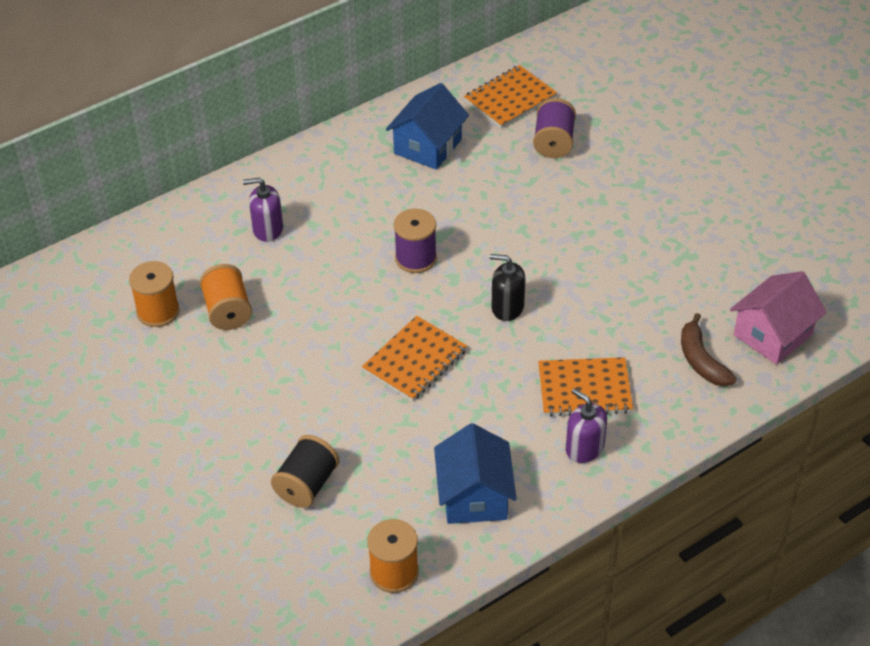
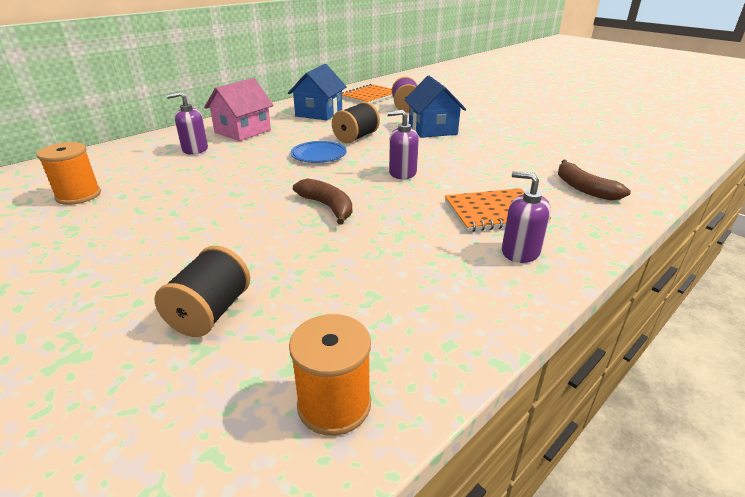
camera: 10 degrees left, 15 degrees down
(228, 311) = (148, 191): orange spool -> none
(414, 360) = (327, 207): orange notebook -> brown banana
(416, 258) = (318, 155): purple spool -> blue plate
(468, 220) = (356, 137): none -> black spool
(474, 496) = (419, 303): blue house -> blue house (432, 129)
(507, 307) = (402, 173): black soap dispenser -> purple soap dispenser
(773, 335) = (628, 172): pink house -> pink house (243, 131)

